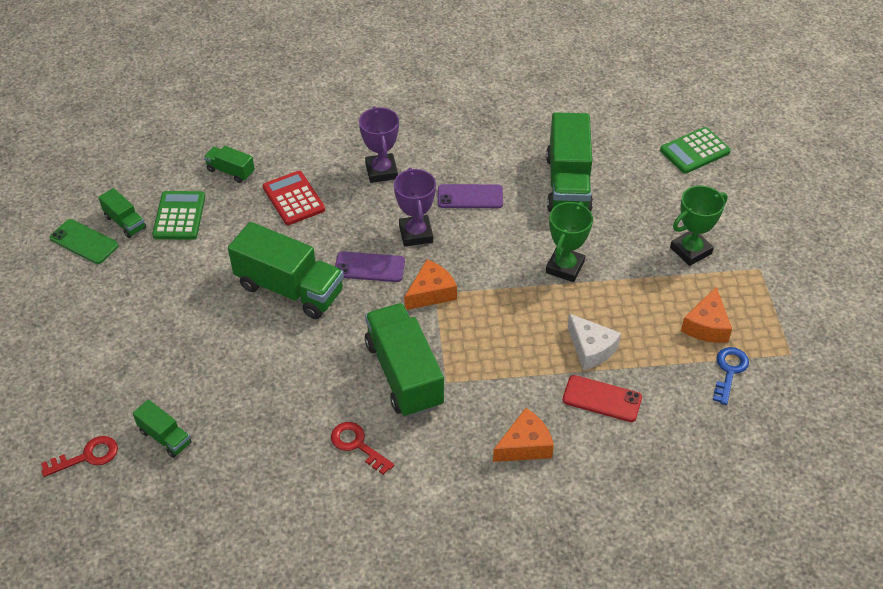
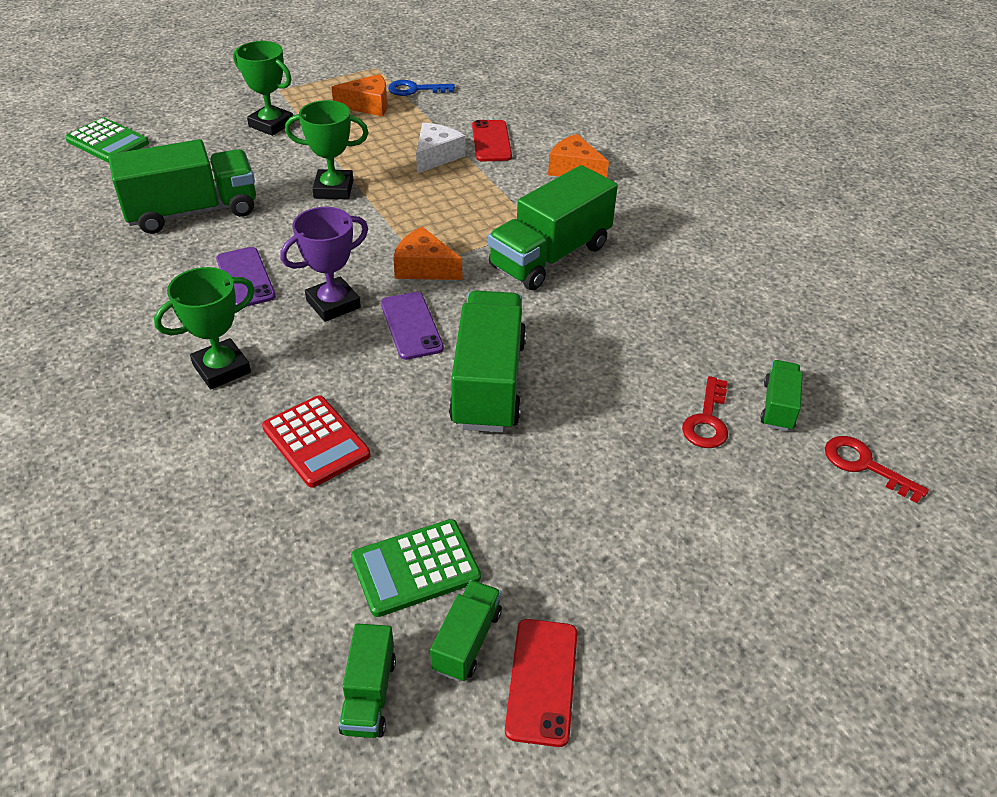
camera: 115 degrees left, 5 degrees down
(84, 242) = (542, 681): green phone -> red phone
(230, 171) = (282, 545): green truck -> green truck (369, 694)
(293, 198) = (316, 441): red calculator -> red calculator turned 75 degrees counterclockwise
(357, 445) = (658, 262): red key -> red key (707, 420)
(381, 171) = (222, 369): purple trophy -> green trophy

